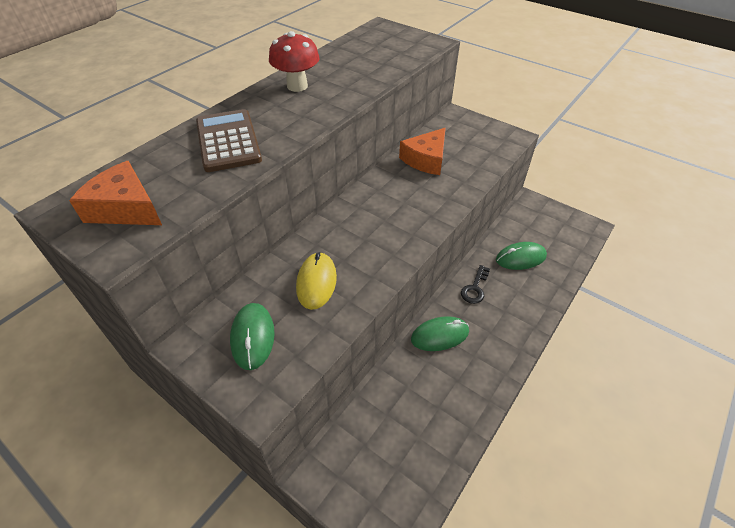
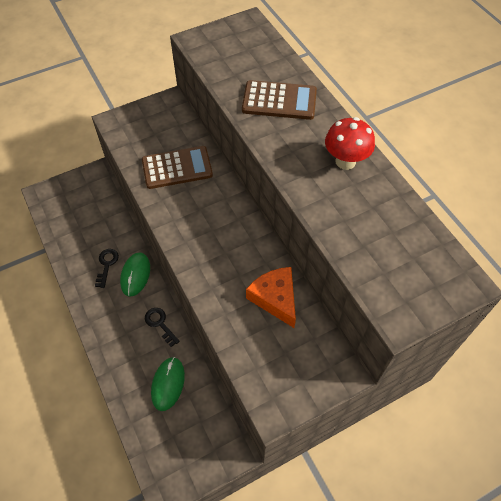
camera: 115 degrees right, 10 degrees up
(125, 208) = (232, 46): orange cheese -> none
(253, 337) = (156, 127): green mouse -> none
(316, 282) = (177, 168): yellow mouse -> brown calculator
(447, 372) = (107, 264): none -> black key

